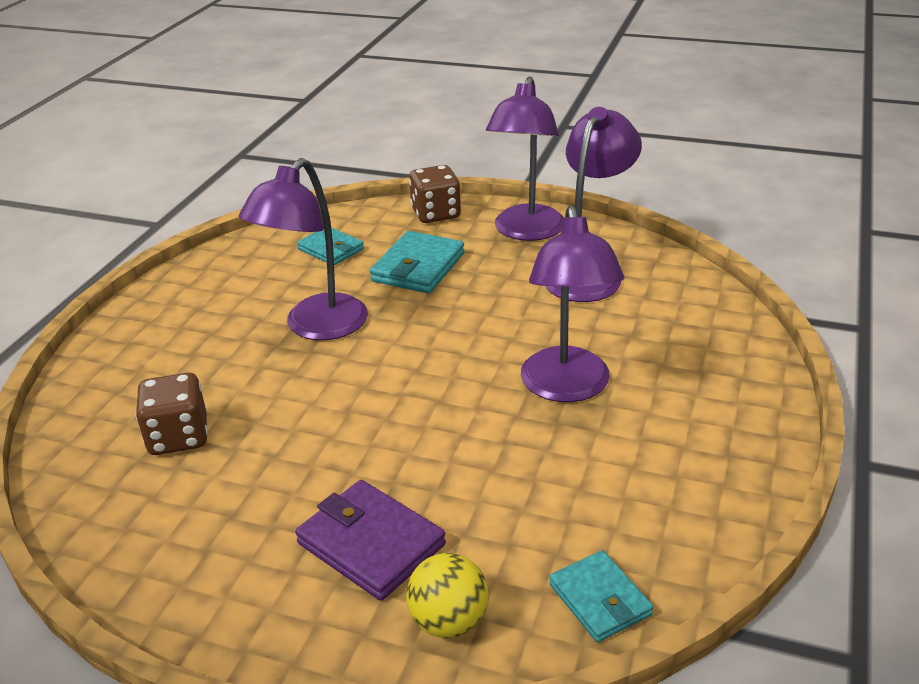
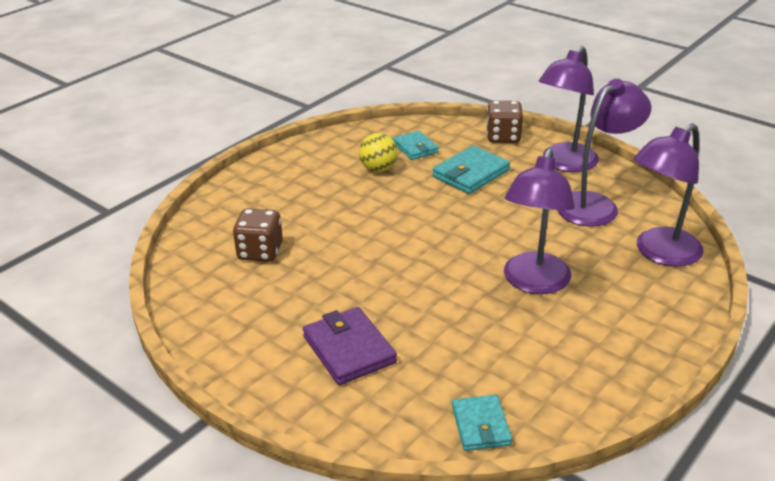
camera: 20 degrees right, 0 degrees up
(316, 327) = (380, 200): purple lamp -> purple lamp (660, 253)
(449, 621) = (375, 410): yellow ball -> yellow ball (378, 169)

